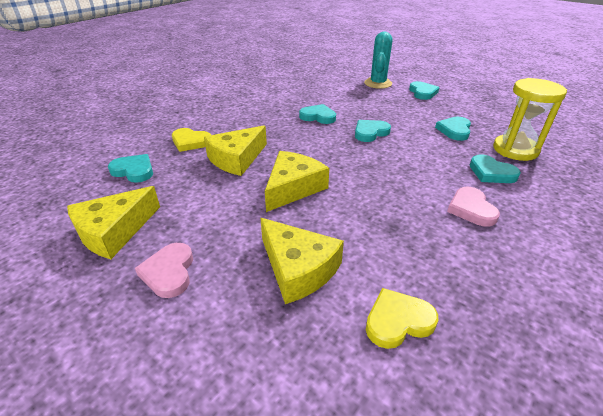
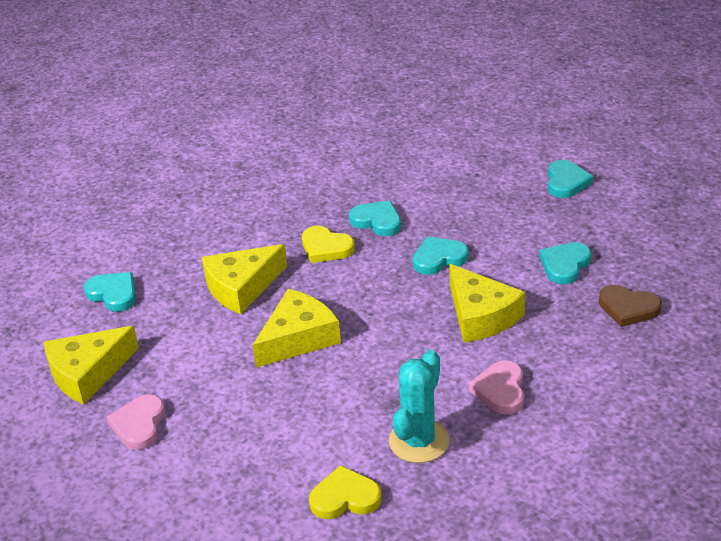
camera: 15 degrees right, 0 degrees up
(190, 142) = (189, 253): yellow heart -> yellow heart (326, 248)
(298, 268) = (268, 436): yellow cheese -> yellow cheese (481, 316)
(378, 83) = (504, 155): turquoise cactus -> turquoise cactus (419, 441)
(491, 173) = (565, 342): turquoise heart -> none
(515, 150) = (628, 308): yellow hourglass -> brown heart

